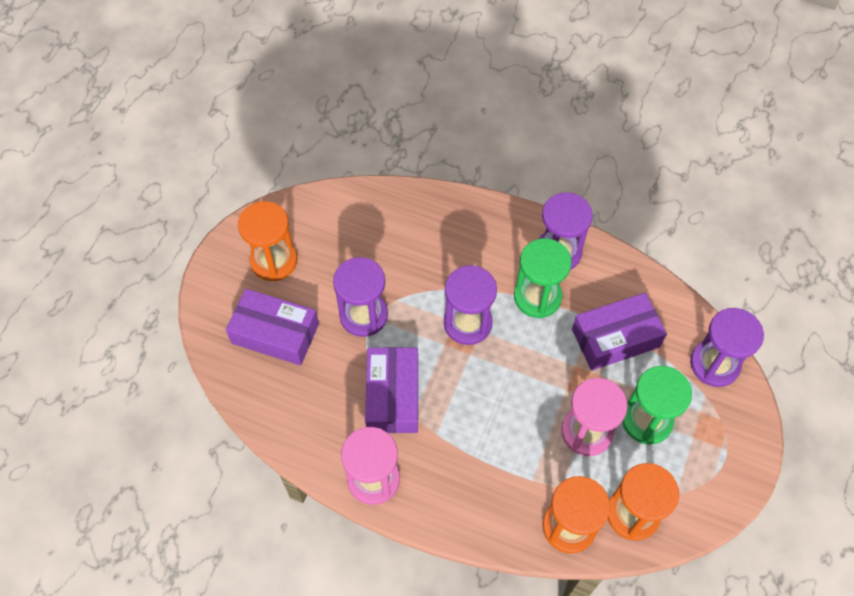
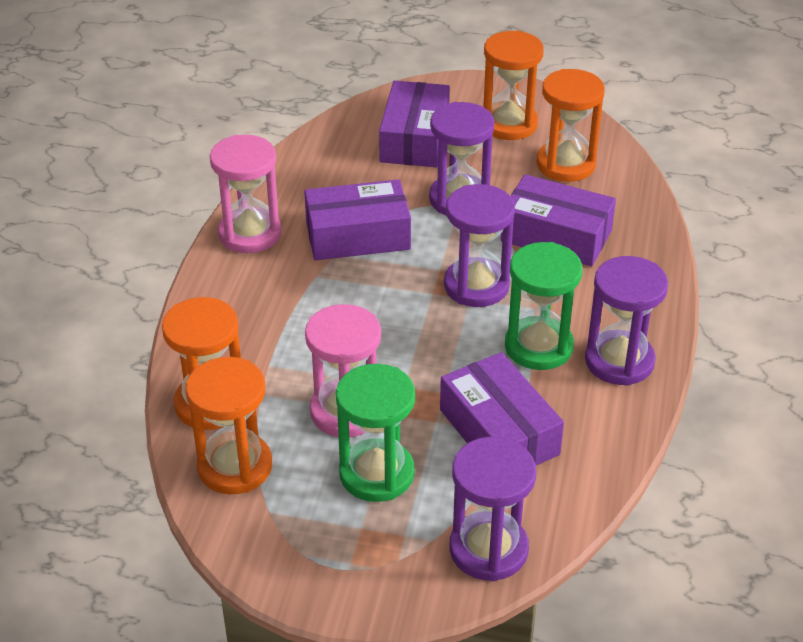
camera: 80 degrees right, 20 degrees down
(337, 233) = (565, 164): none -> orange hourglass
(421, 259) = (556, 236): none -> purple box

